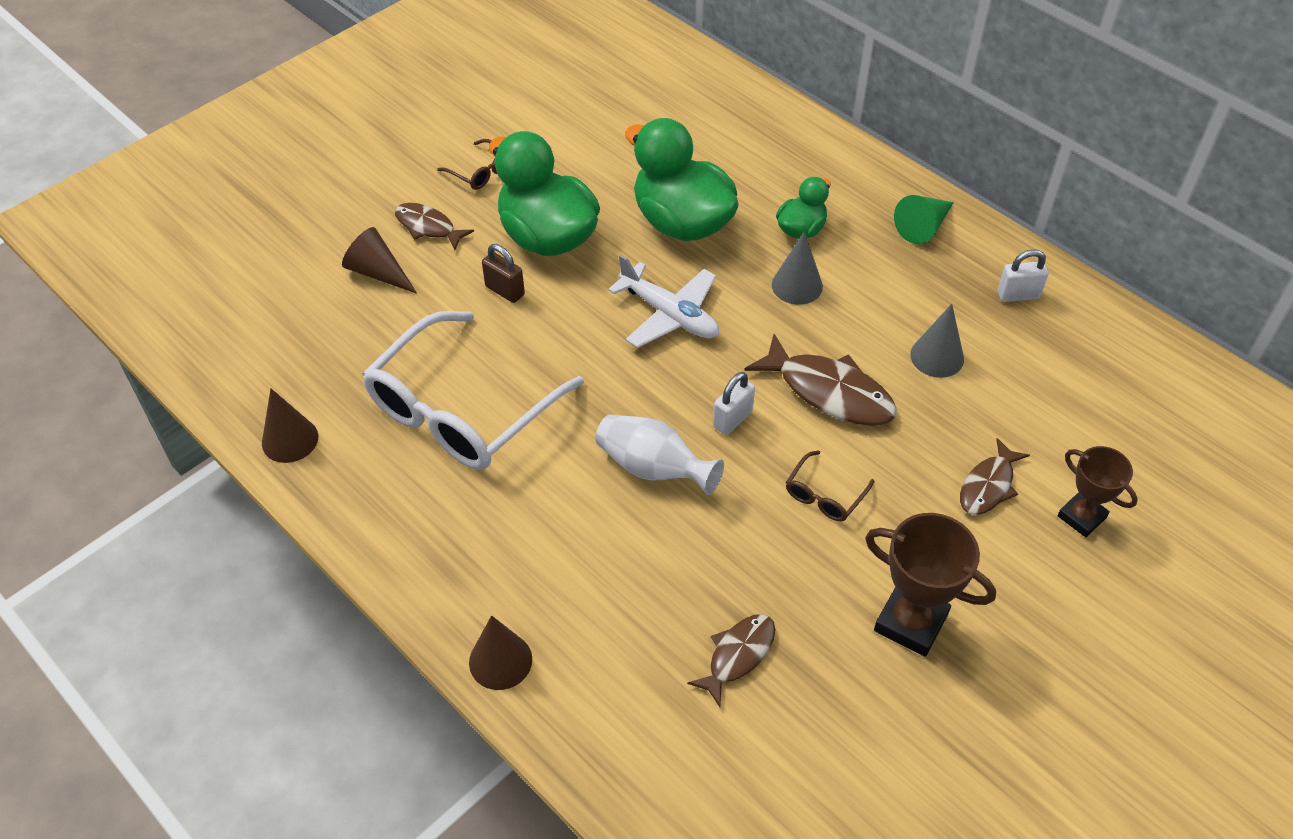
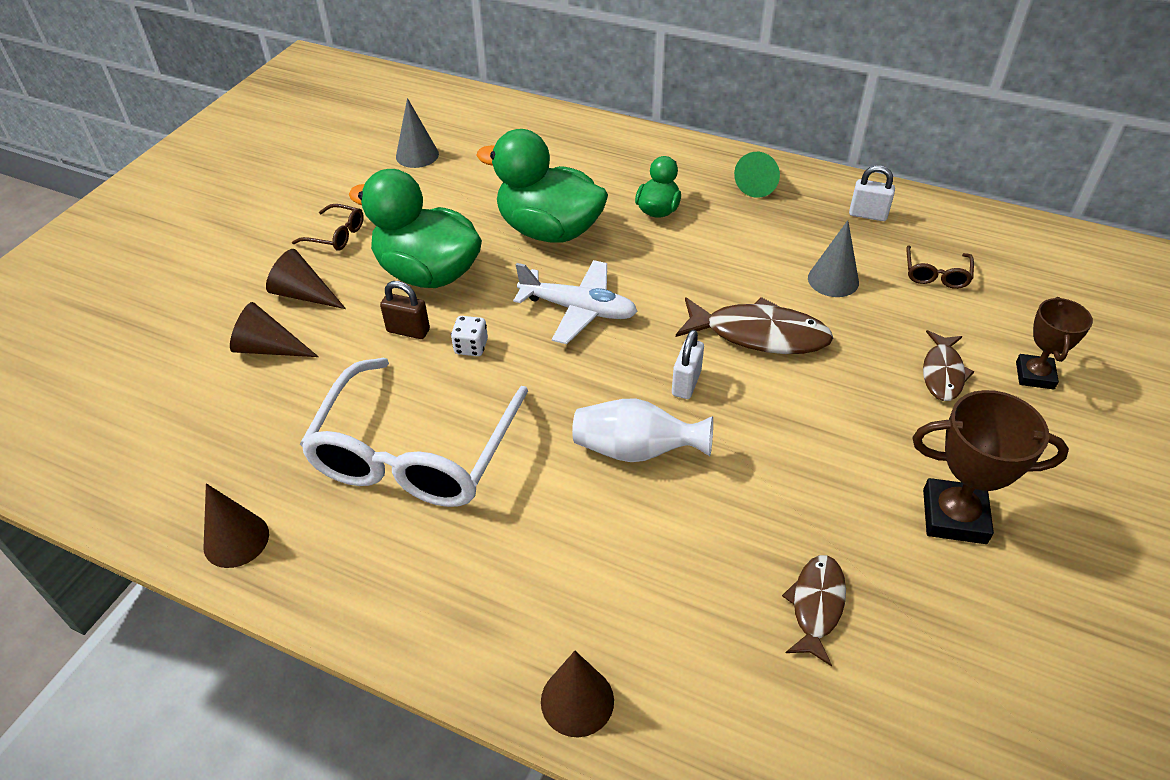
camera: 20 degrees left, 5 degrees down
(428, 227) = (304, 294): brown fish -> brown cone
(553, 324) = (471, 347): none -> white dice
(797, 285) = (680, 255): grey cone -> grey cone (417, 155)
(824, 495) = (808, 425): brown glasses -> brown glasses (936, 274)
(1018, 295) = (868, 215): white padlock -> white padlock turned 45 degrees clockwise
(1081, 517) = (1034, 375): brown trophy -> brown trophy turned 75 degrees clockwise

